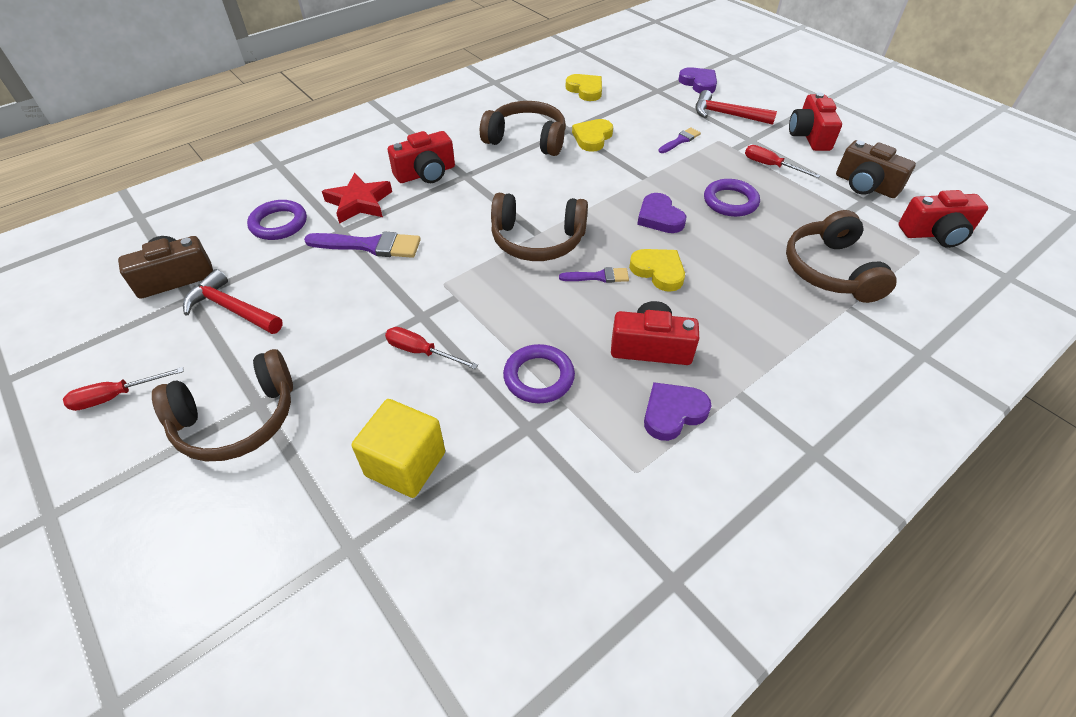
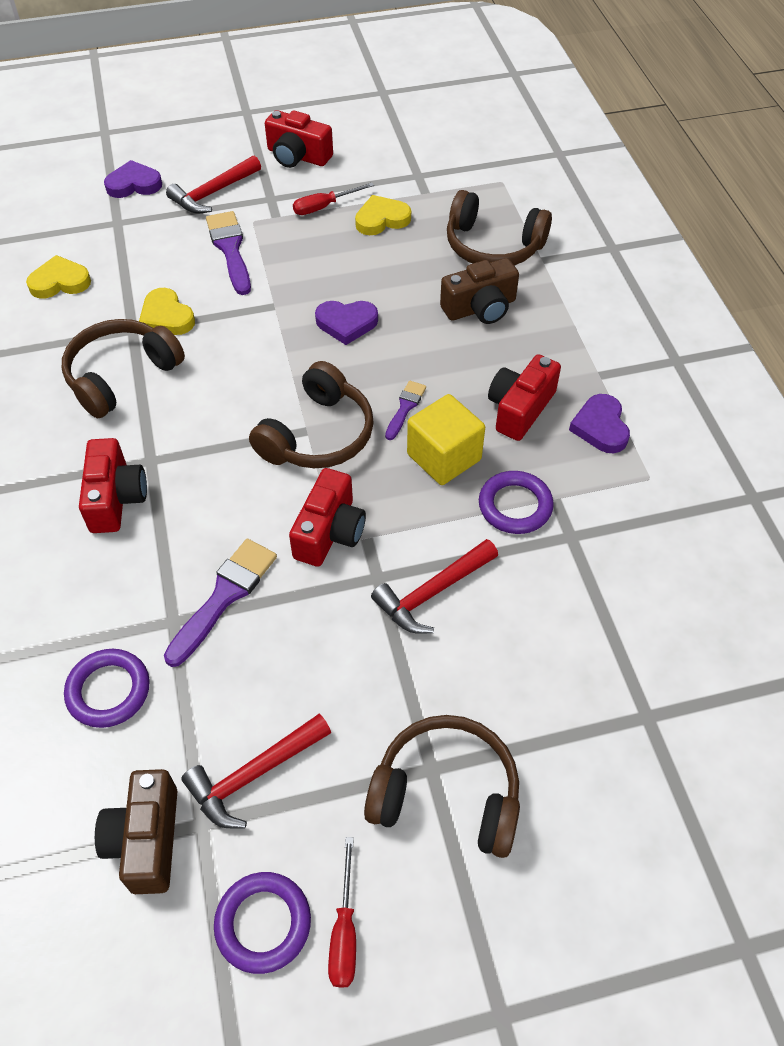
camera: 65 degrees left, 5 degrees up
(237, 420) = (446, 793): brown headphones -> brown headphones turned 75 degrees counterclockwise
(359, 203) = (127, 587): red star -> none
(405, 464) = (572, 647): yellow cube -> yellow cube (444, 457)
(421, 352) = (432, 593): red screwdriver -> red hammer
(658, 271) = (425, 359): yellow heart -> yellow heart (381, 219)
(680, 140) = (230, 249): purple brush -> purple brush, size x1.75
(730, 201) = (358, 261): purple ring -> purple ring (263, 923)
(865, 185) = (398, 163): brown camera -> brown camera (480, 308)
(935, 234) = (488, 160): red camera -> red camera (330, 532)

